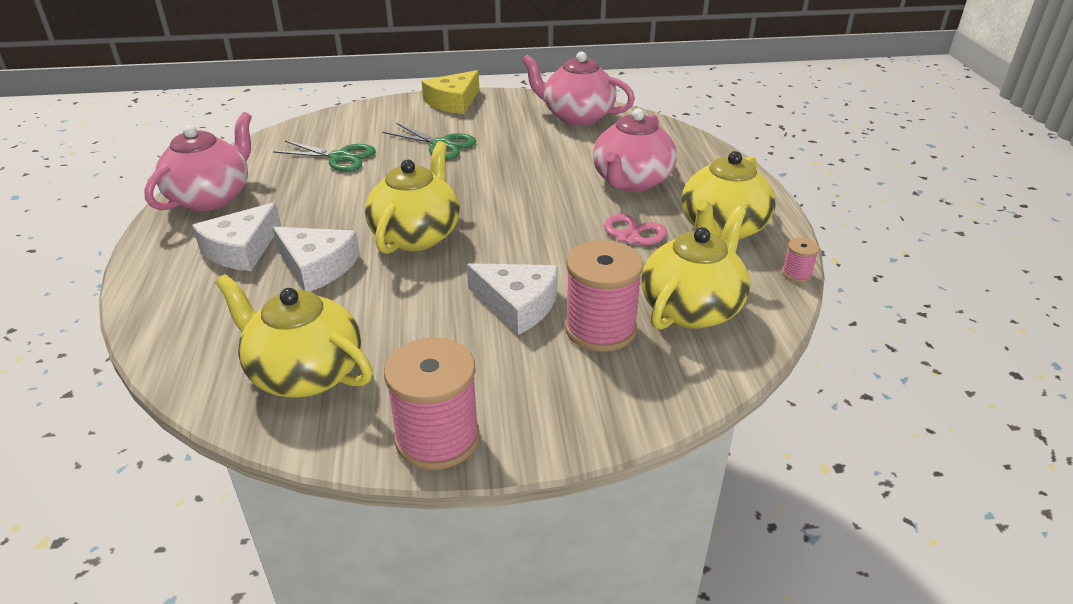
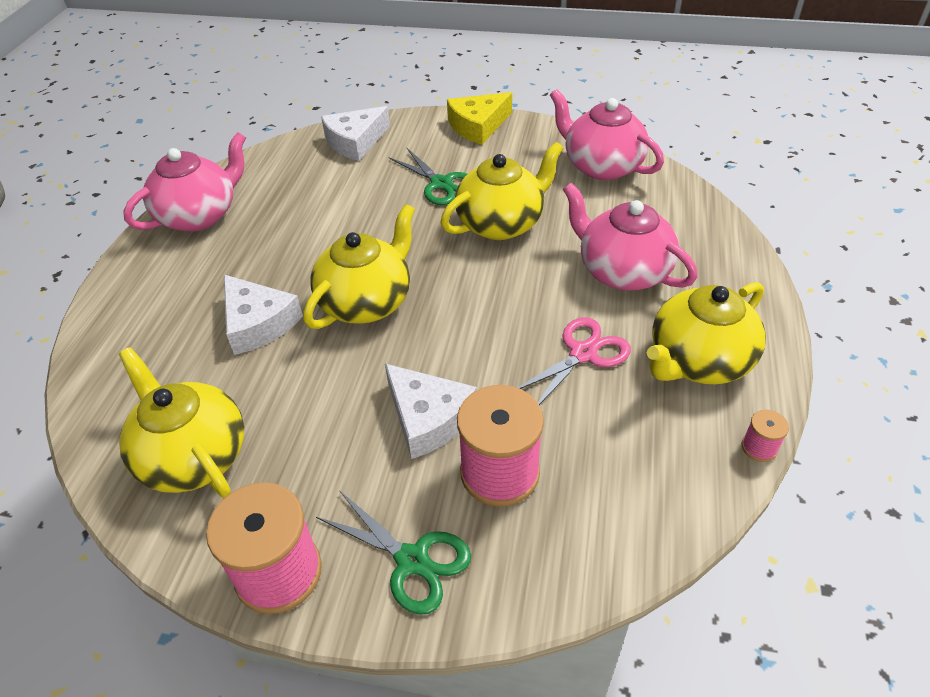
camera: 20 degrees right, 10 degrees up
(241, 249) = (199, 286): white cheese -> white cheese (355, 142)
(340, 157) = (335, 184): green scissors -> green scissors (412, 560)
(631, 181) = (622, 271): pink teapot -> pink teapot turned 90 degrees clockwise
(692, 308) = (613, 469): yellow teapot -> yellow teapot (501, 223)

